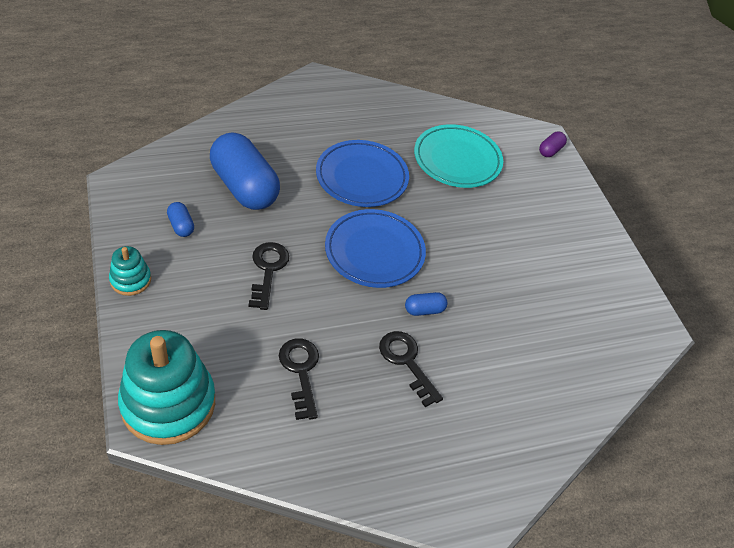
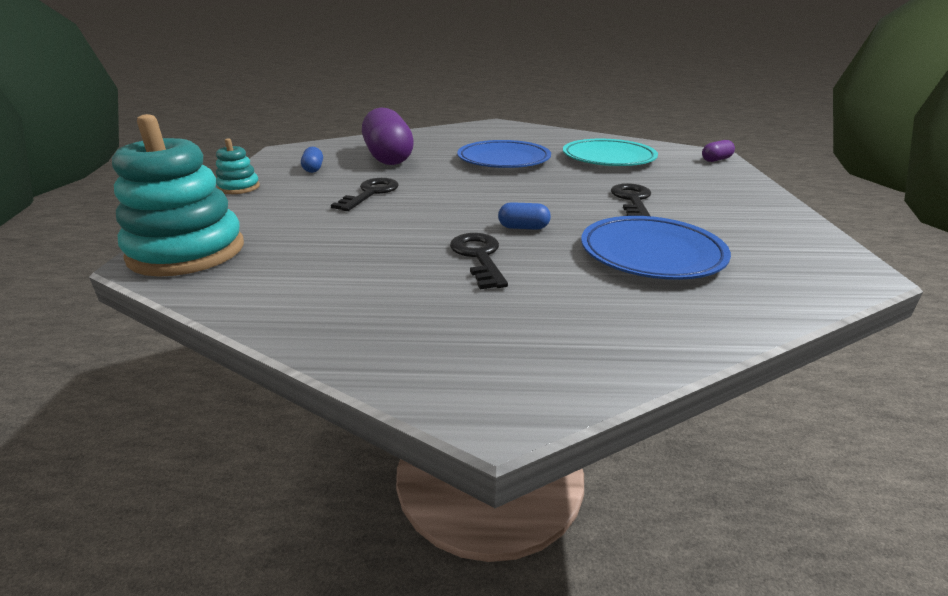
camera: 25 degrees right, 20 degrees down
(244, 187) = (388, 157): blue capsule -> purple capsule
(300, 371) = (348, 249): black key -> black key (632, 200)
(374, 252) = (489, 193): blue plate -> blue plate (651, 254)

